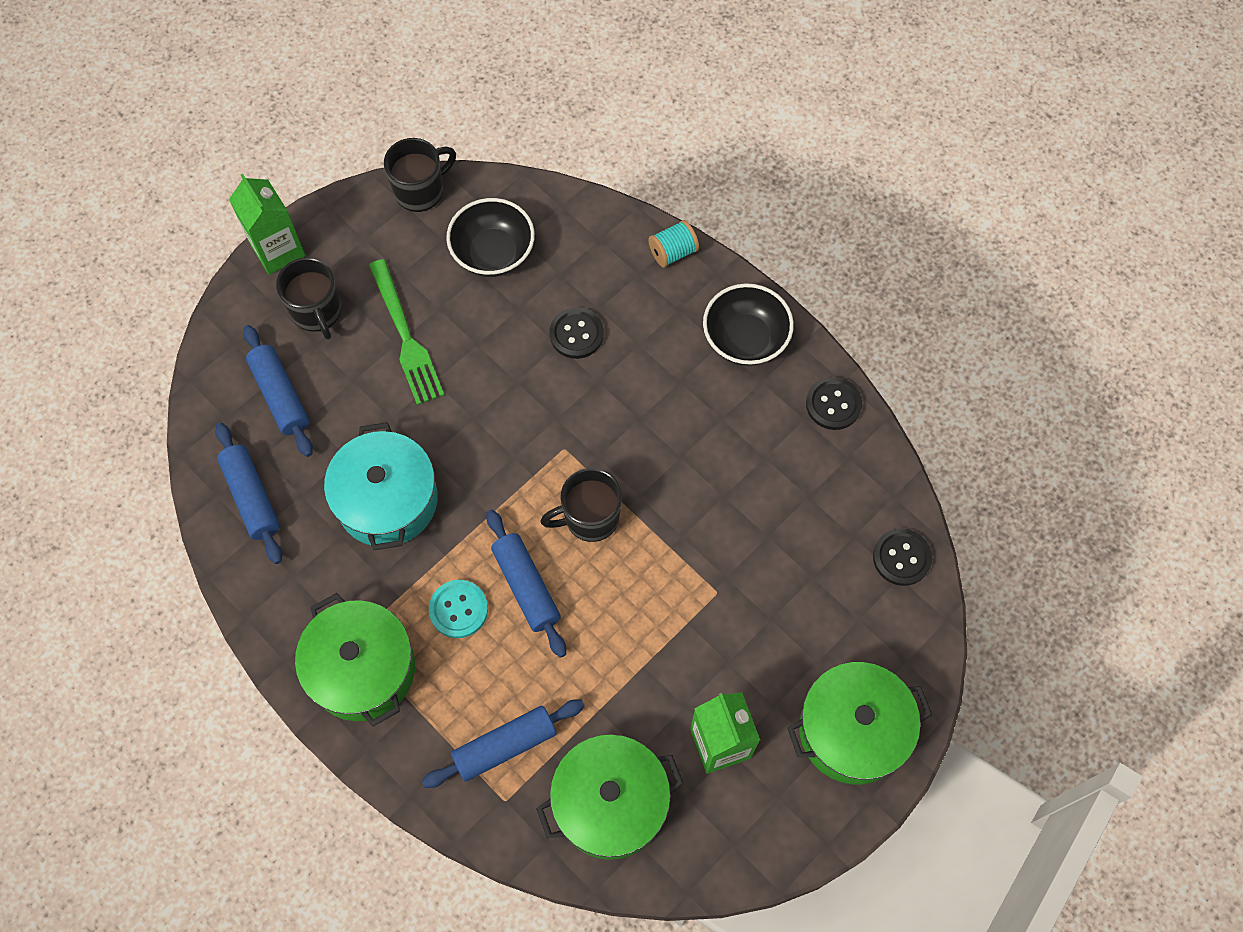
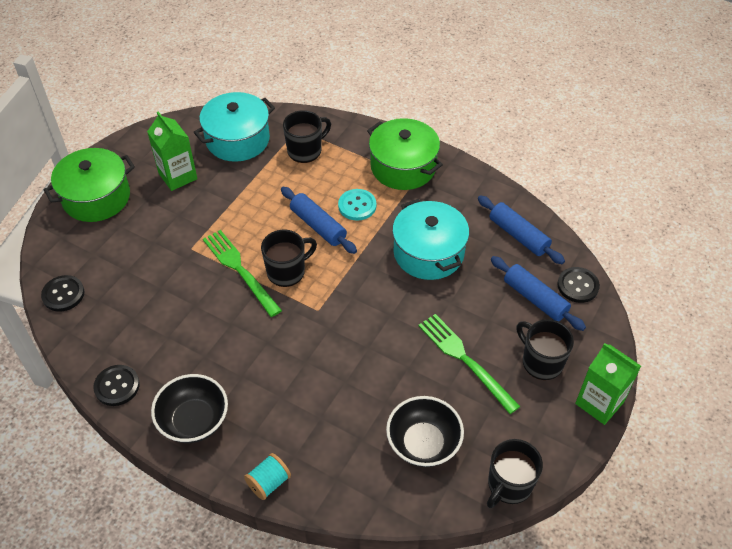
camera: 165 degrees right, 15 degrees down
(505, 746) = (305, 151): blue rolling pin -> black mug
(576, 334) = (332, 393): black button -> black button (577, 286)
(610, 803) = (237, 139): green pot -> turquoise pot
(654, 537) = (240, 270): none -> green fork

